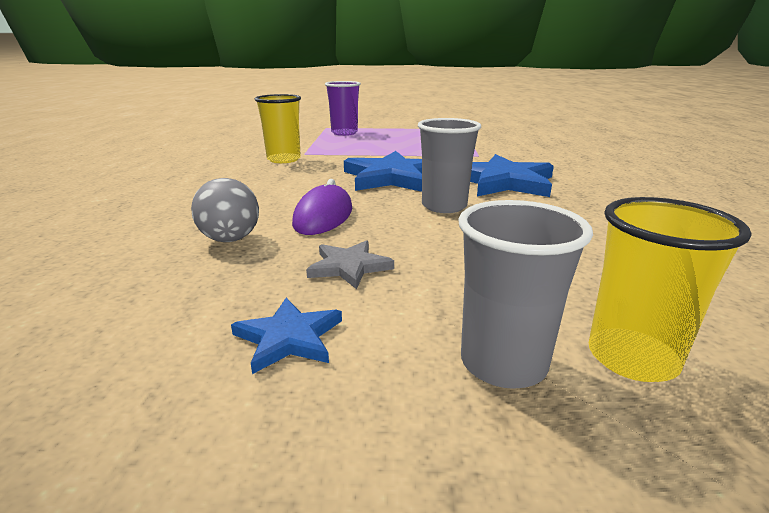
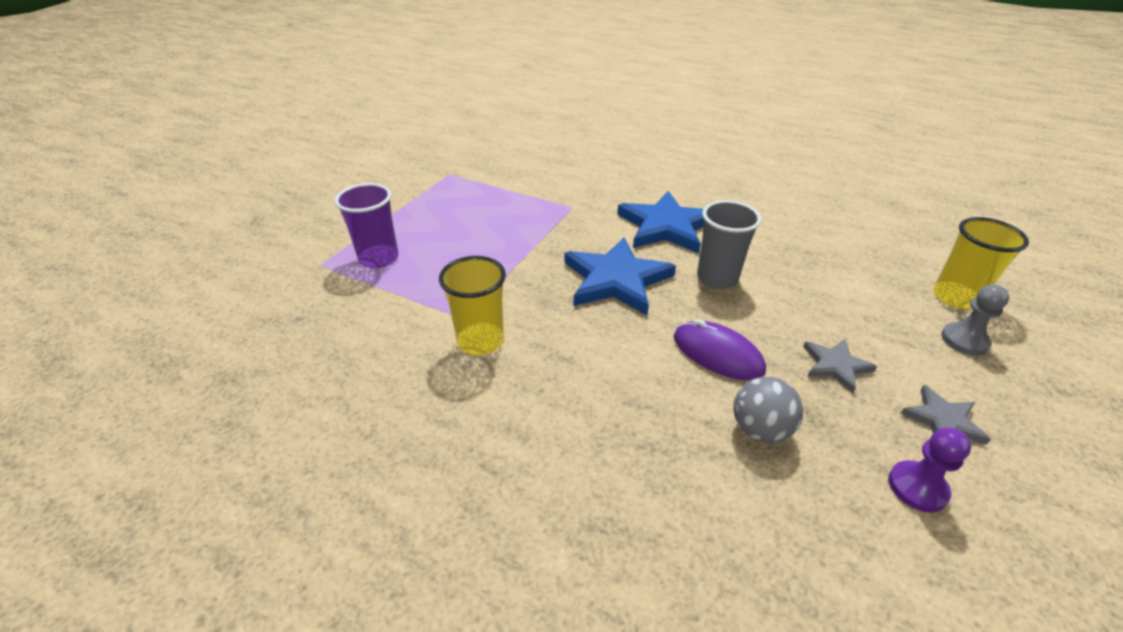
camera: 65 degrees left, 15 degrees up
(164, 318) = (917, 487): none -> purple pawn
(289, 337) = (943, 420): blue star -> grey star
(503, 363) = (964, 340): grey cup -> grey pawn

